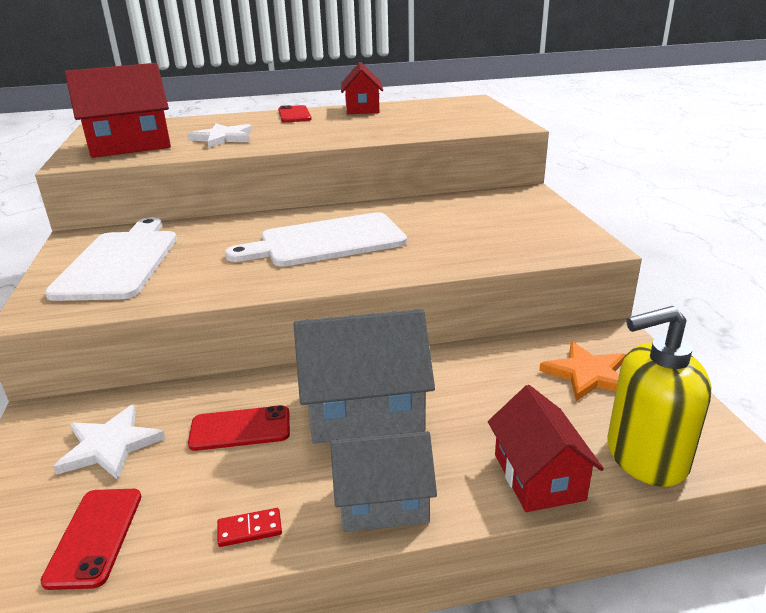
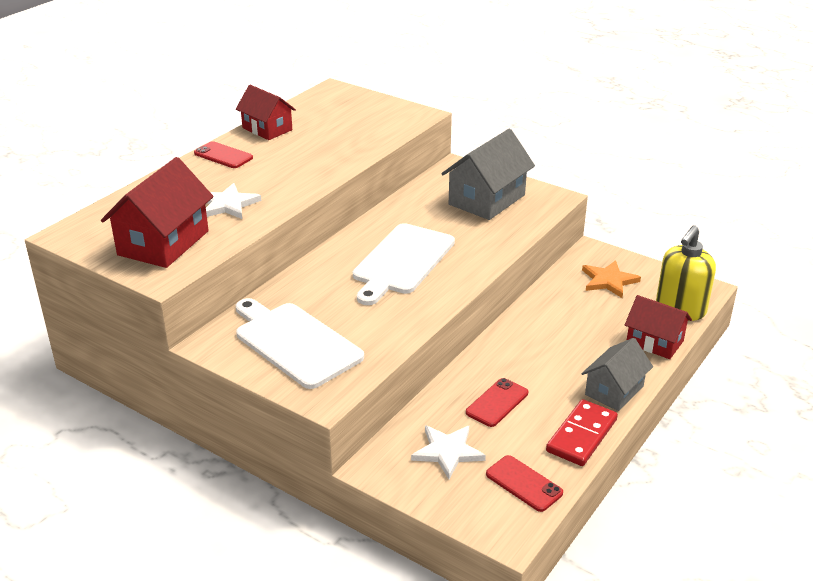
camera: 45 degrees left, 5 degrees up
(250, 529) = (582, 435): red domino -> red domino, size x2.22
(364, 410) = (539, 357): grey house -> grey house (487, 200)

